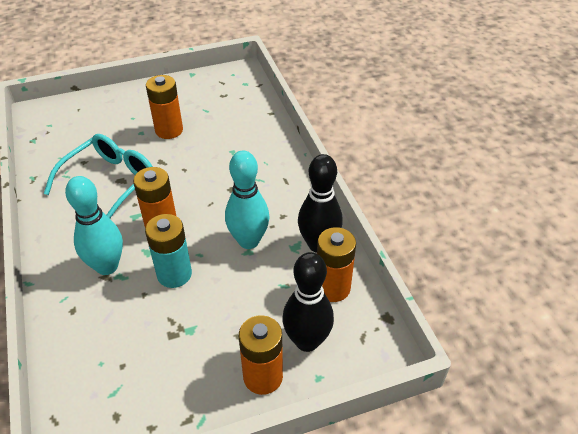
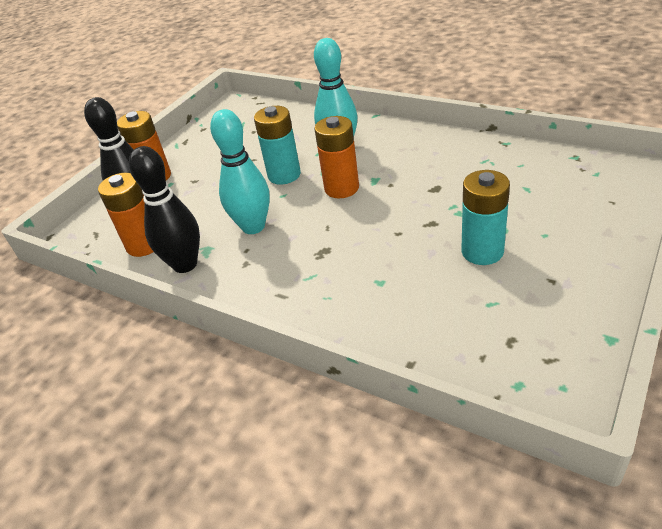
camera: 145 degrees right, 5 degrees down
(110, 182) = (440, 181): turquoise glasses -> none
(169, 130) = (482, 251): orange battery -> turquoise battery

